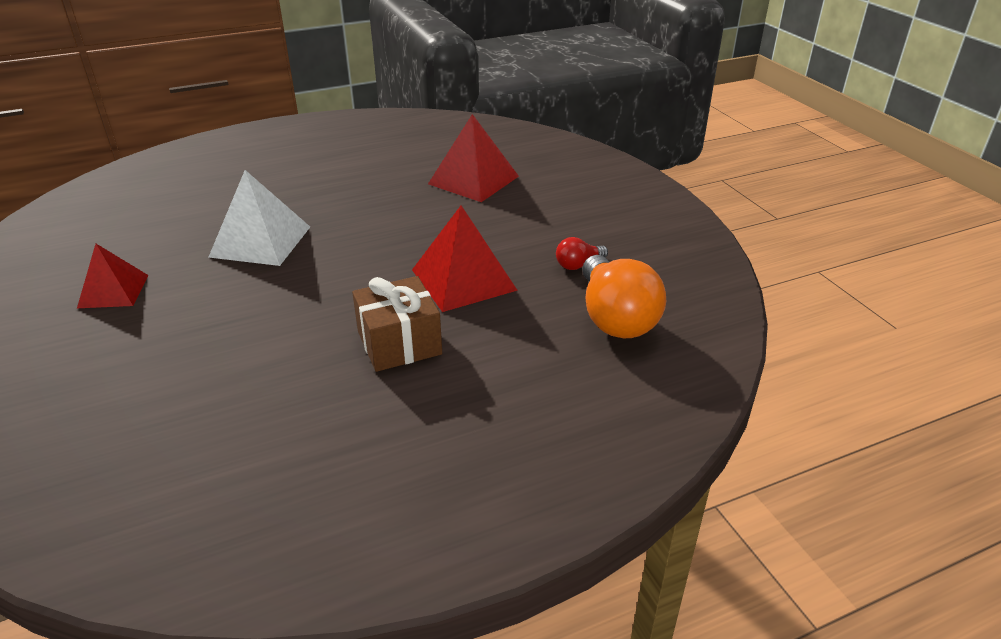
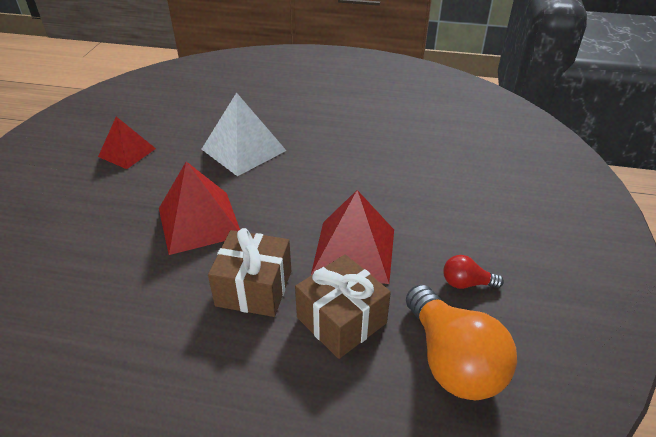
camera: 35 degrees right, 5 degrees up
(473, 180) = (446, 155): red pyramid -> red pyramid (199, 222)
(503, 331) = (341, 320): none -> brown gift
(615, 318) = (452, 360): orange light bulb -> orange light bulb turned 45 degrees counterclockwise

